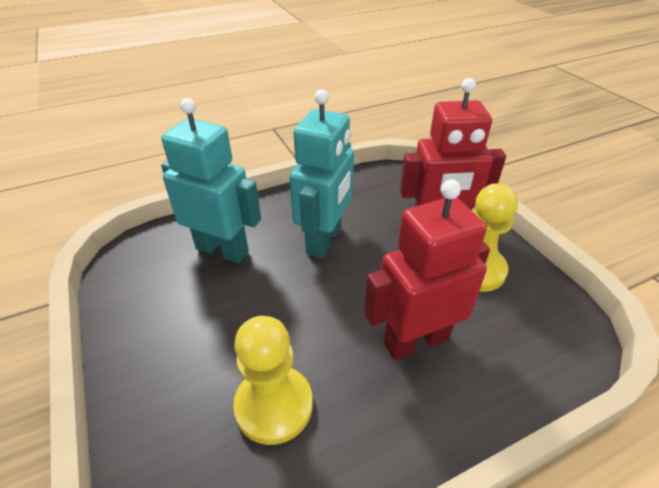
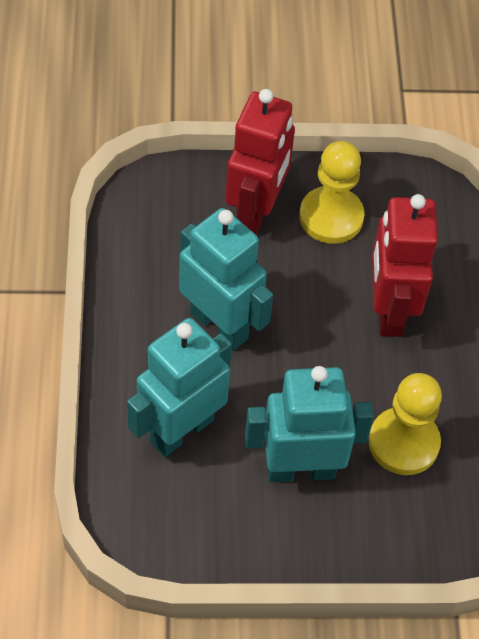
camera: 70 degrees left, 15 degrees up
(213, 332) = (300, 469): none -> turquoise robot

